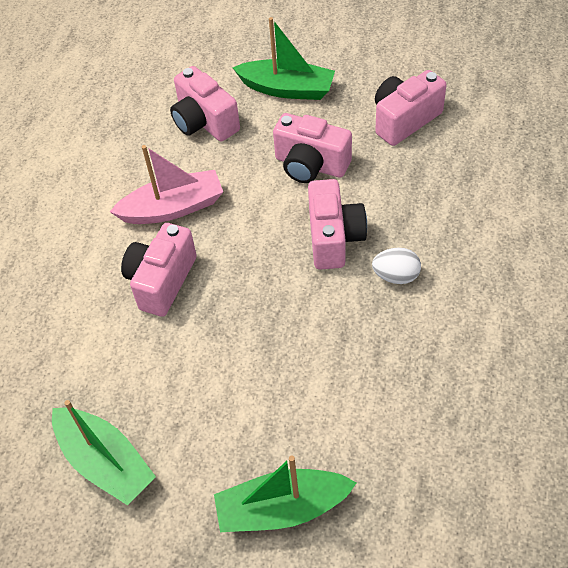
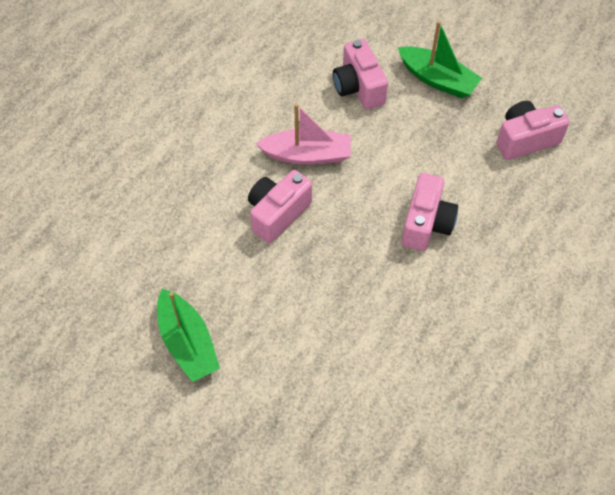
camera: 15 degrees right, 5 degrees up
(282, 508) = (305, 425): green boat -> none
(310, 165) = (431, 154): pink camera -> none
(396, 276) = (464, 273): white egg -> none

